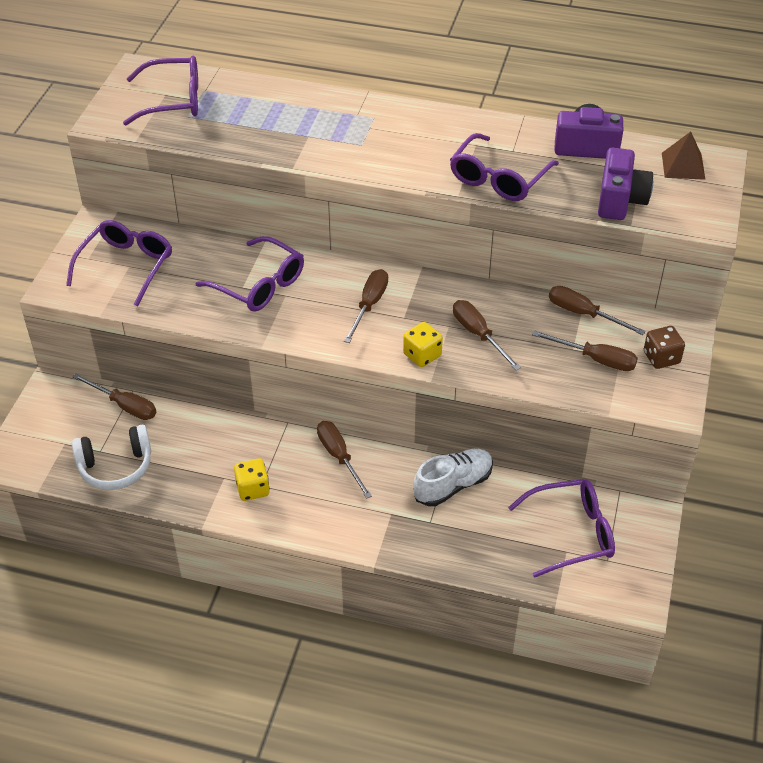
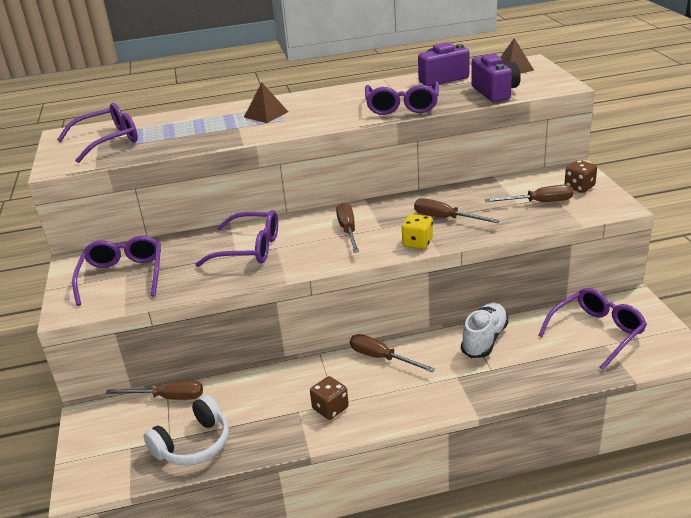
camera: 25 degrees left, 15 degrees down
(252, 489) = (330, 408): yellow dice -> brown dice
(351, 126) = (266, 114): none -> brown pyramid
(584, 314) = (503, 184): brown screwdriver -> none

